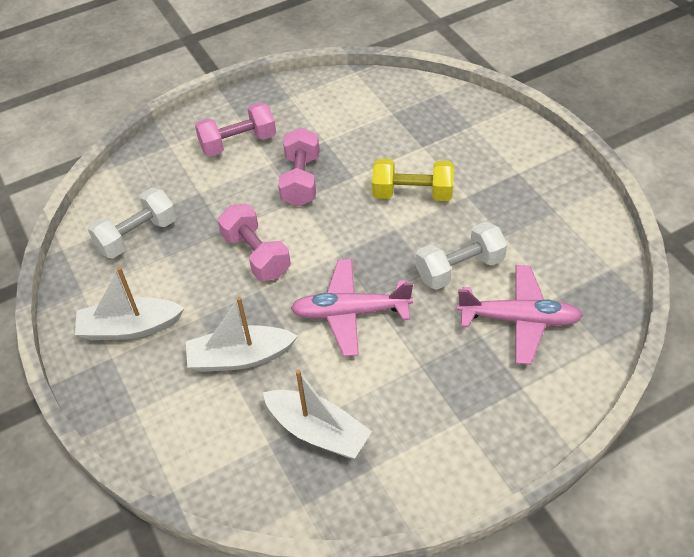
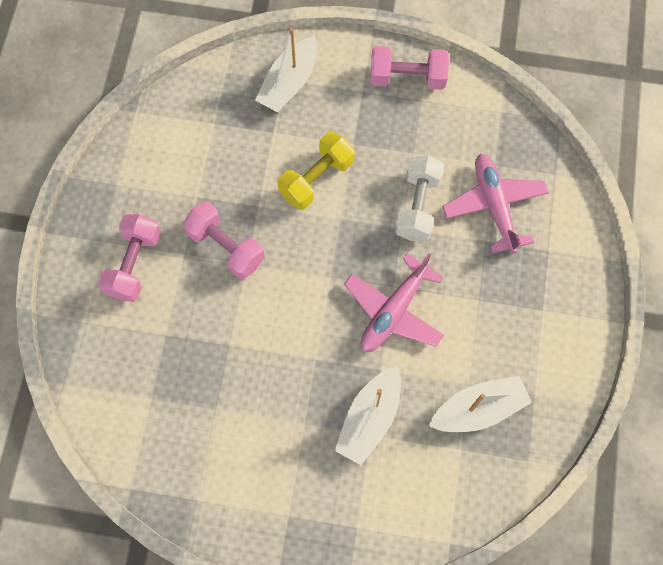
camera: 55 degrees left, 20 degrees up
(130, 327) = (270, 483): white boat -> white boat (289, 83)
(137, 236) = (171, 416): white dumbbell -> none
(256, 255) = (277, 337): pink dumbbell -> pink dumbbell (407, 78)
(519, 320) = (494, 206): pink plane -> pink plane turned 60 degrees counterclockwise

